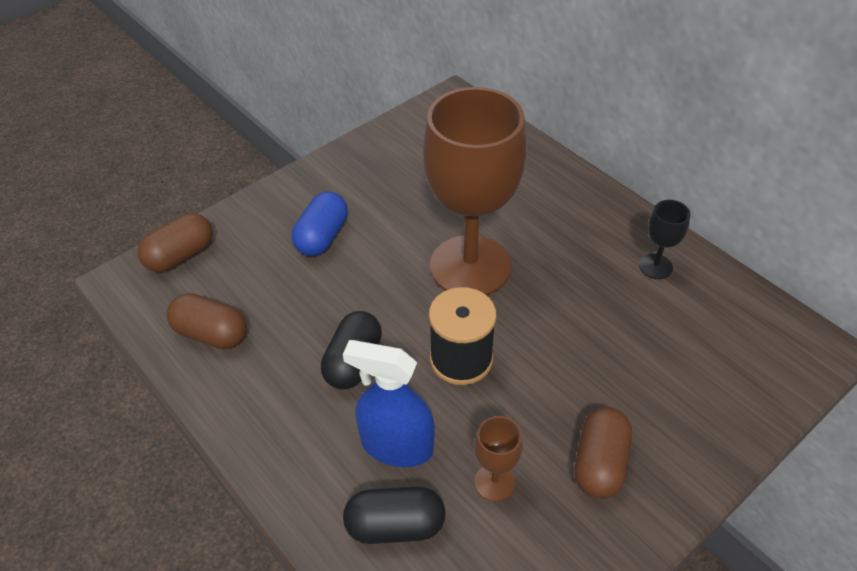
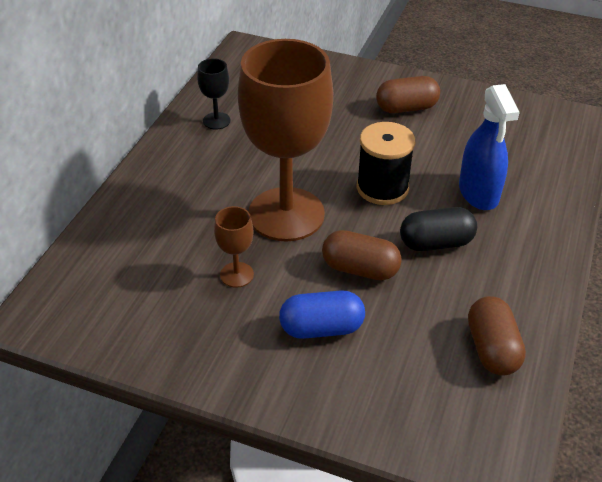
camera: 120 degrees left, 5 degrees down
(180, 255) = (432, 436): brown capsule -> brown capsule (360, 269)
(395, 525) = (528, 173): black capsule -> none
(494, 482) = (460, 143): brown goblet -> brown goblet (236, 275)

